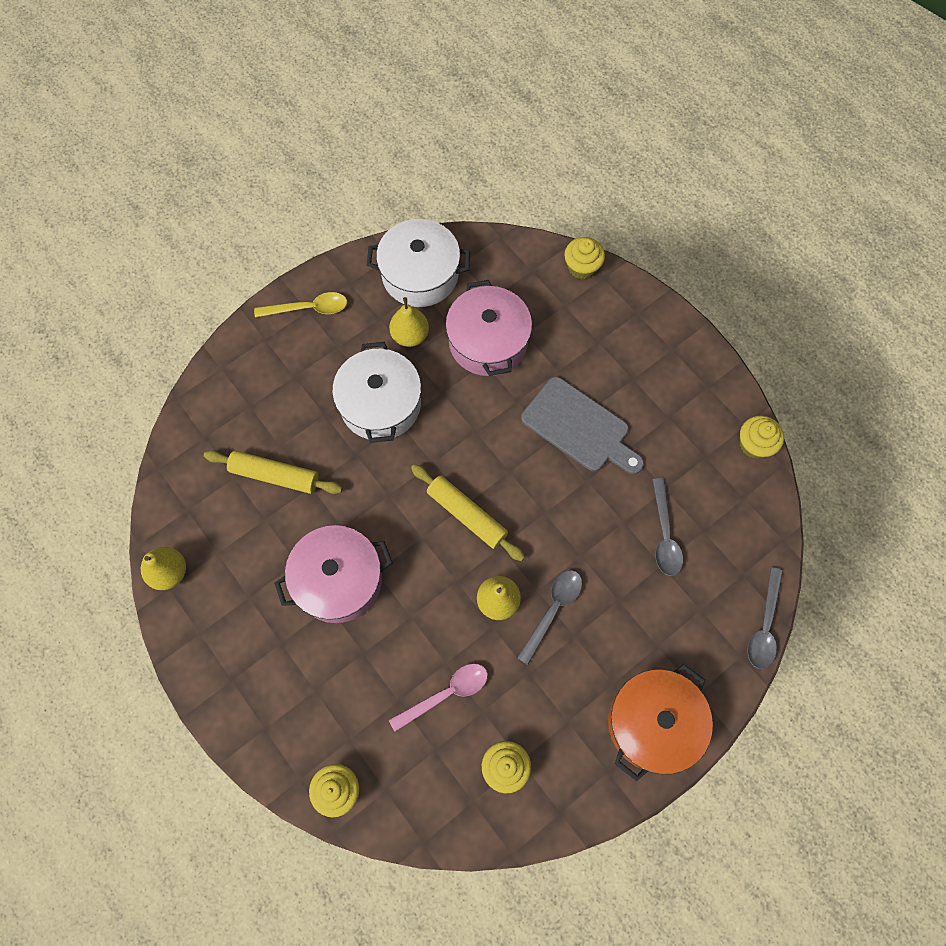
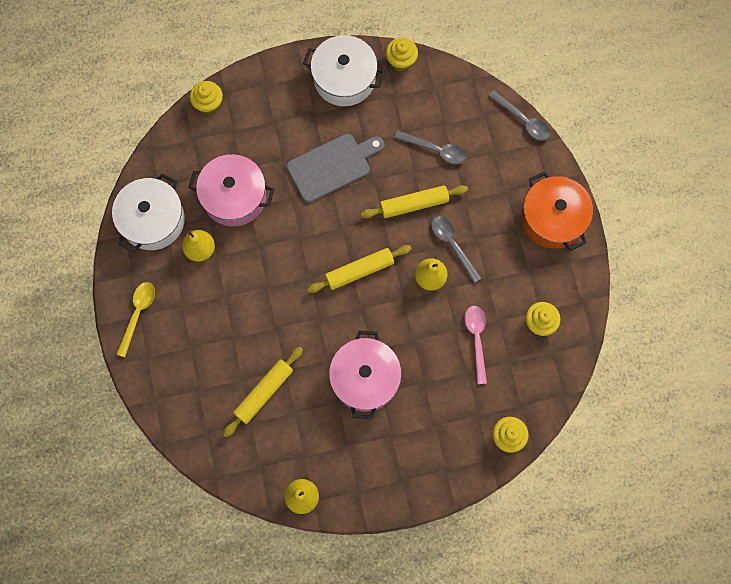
camera: 65 degrees left, 5 degrees up
(380, 404) = (245, 294): white pot -> white pot (344, 79)
(581, 540) = (414, 204): none -> yellow rolling pin

